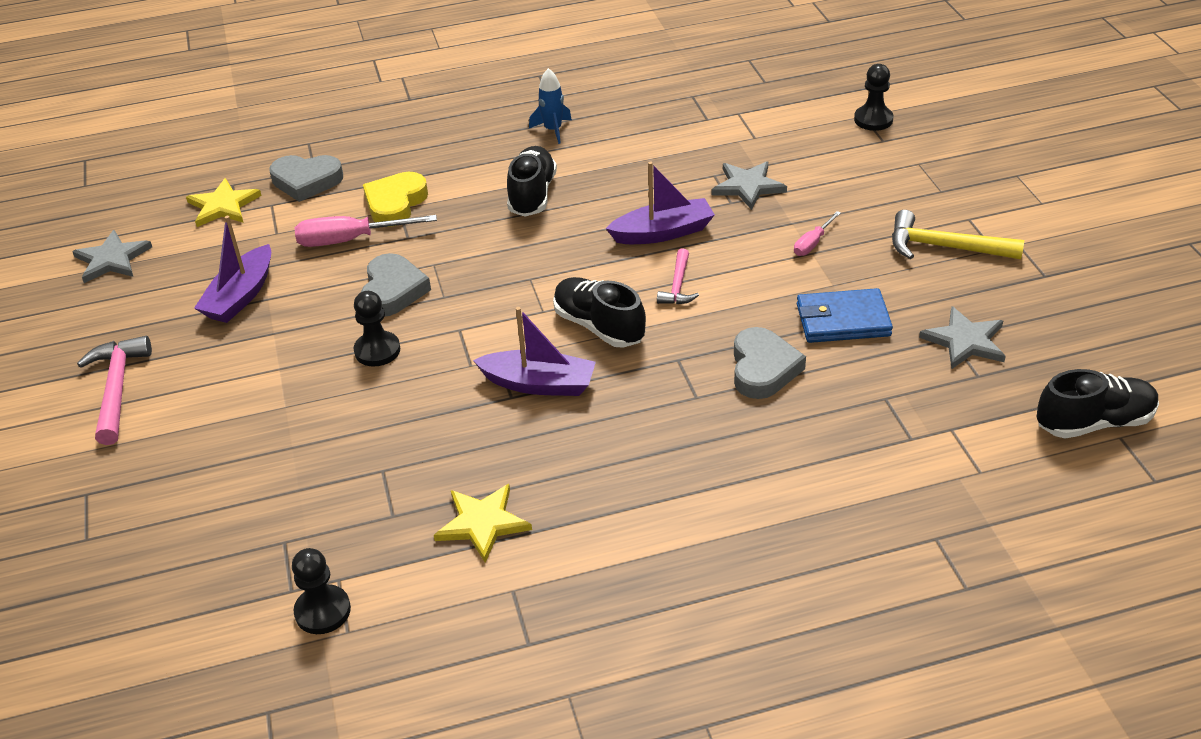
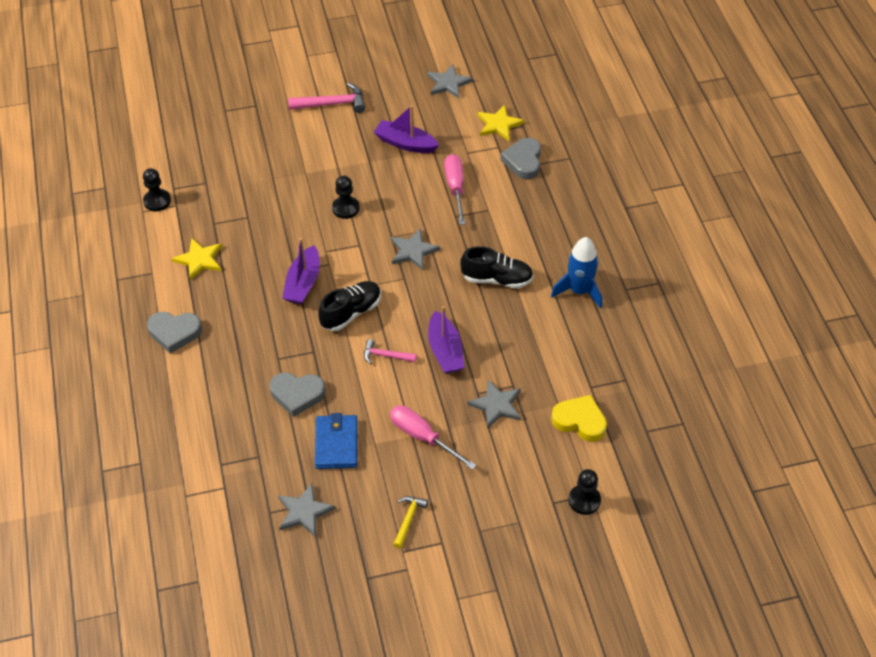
camera: 90 degrees right, 10 degrees up
(393, 290) = (401, 212): grey heart -> grey heart (174, 332)
(395, 203) = (493, 207): yellow heart -> yellow heart (580, 421)
(475, 273) = (413, 251): none -> grey star
(553, 130) = (579, 291): blue rocket -> blue rocket, size x1.55
(812, 243) = (422, 437): pink screwdriver -> pink screwdriver, size x1.81
(945, 247) = (408, 519): yellow hammer -> yellow hammer, size x0.61
(1094, 422) = (213, 569): black shoe -> none

